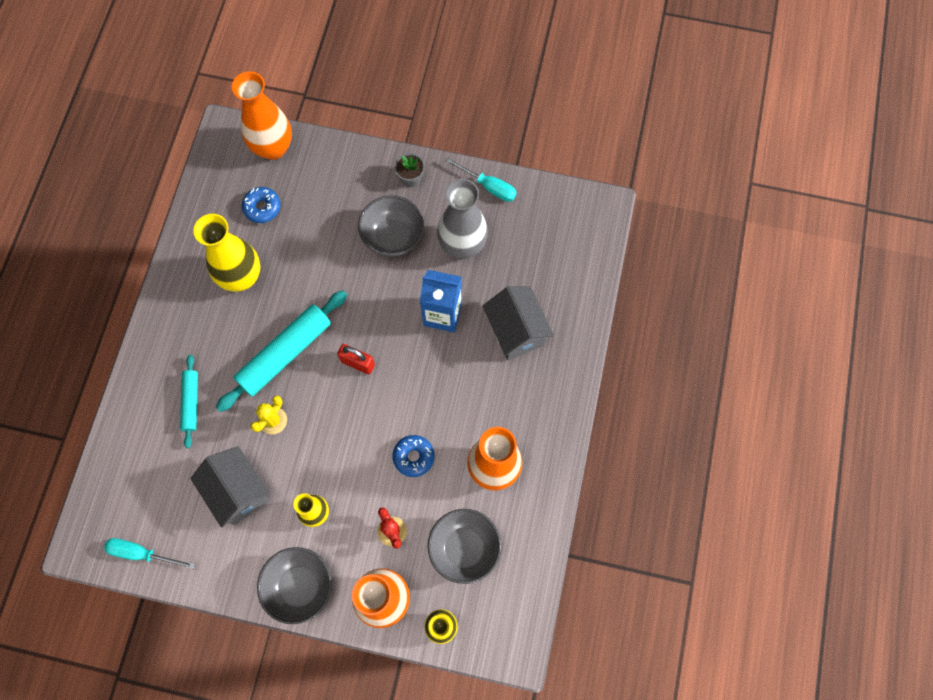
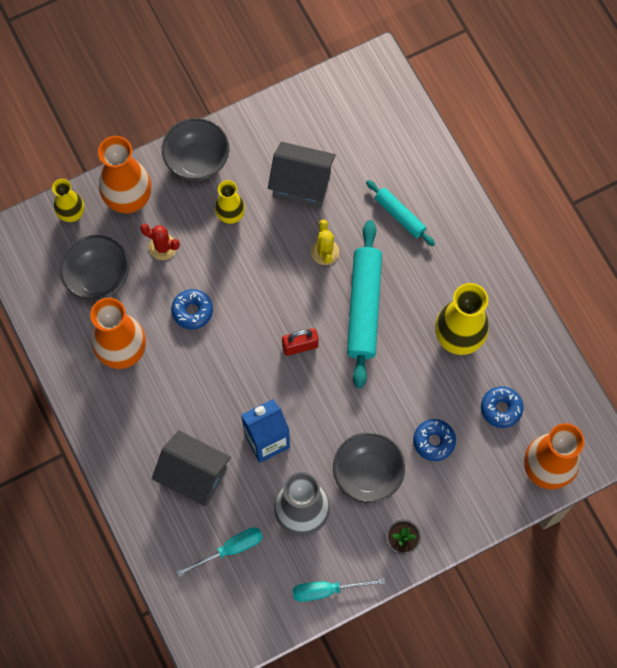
camera: 140 degrees right, 0 degrees up
(142, 553) = (330, 94): turquoise screwdriver -> turquoise screwdriver (230, 549)
(328, 222) = (434, 441): none -> blue donut

